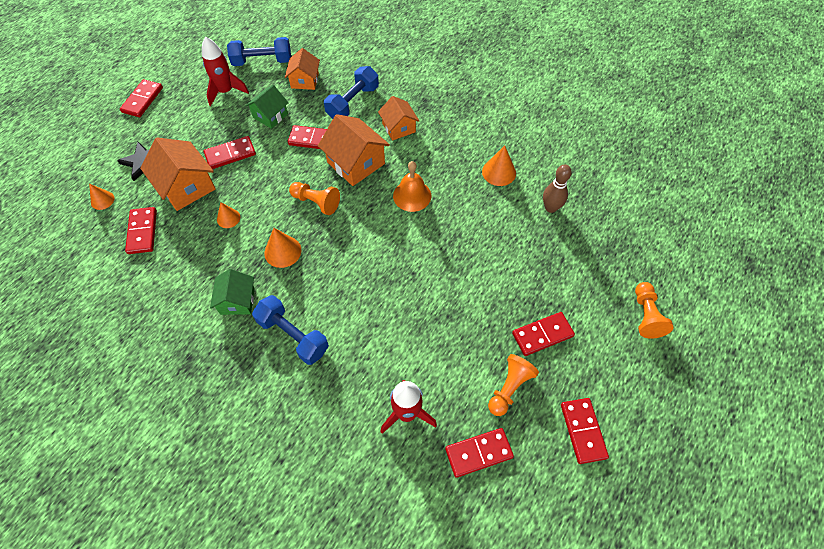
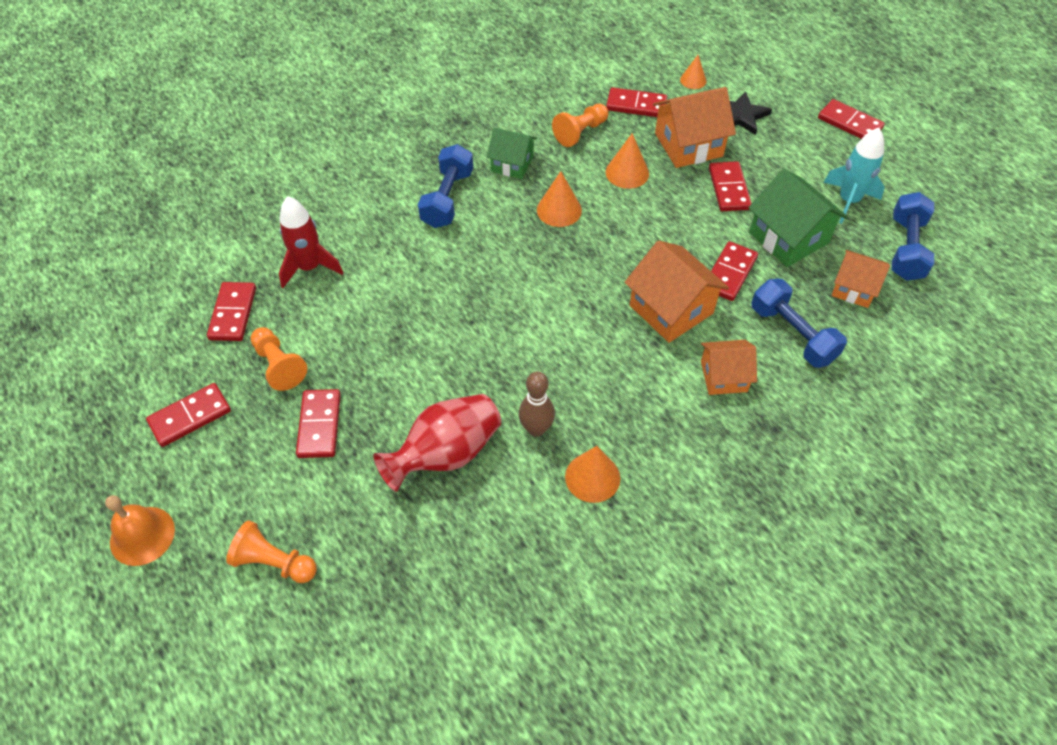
camera: 110 degrees right, 5 degrees down
(226, 91) = (848, 201): red rocket -> turquoise rocket
(228, 218) = (627, 173): orange cone -> orange cone, size x1.53
(270, 116) = (789, 238): green house -> green house, size x1.58
(293, 336) = (447, 199): blue dumbbell -> blue dumbbell turned 45 degrees counterclockwise
(316, 202) = (619, 254): orange pawn -> orange pawn (580, 132)
(356, 163) = (671, 309): orange house -> orange house turned 75 degrees clockwise
(412, 195) = (591, 355): orange bell -> orange bell (142, 535)
(523, 250) = (446, 454): none -> red vase
(550, 208) = (499, 521): brown bowling pin -> brown bowling pin (536, 429)
(582, 431) = (190, 416): red domino -> red domino turned 45 degrees counterclockwise

